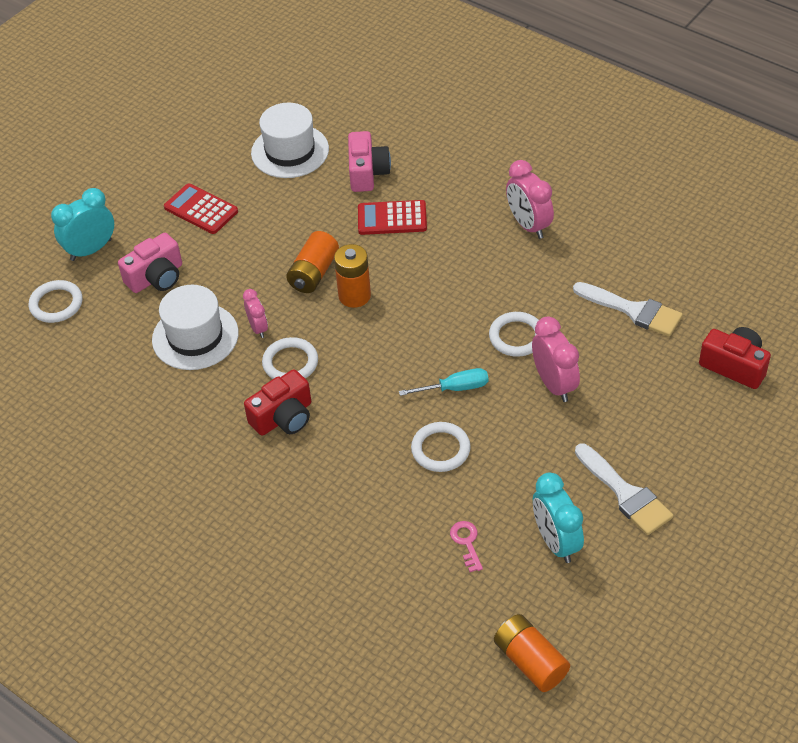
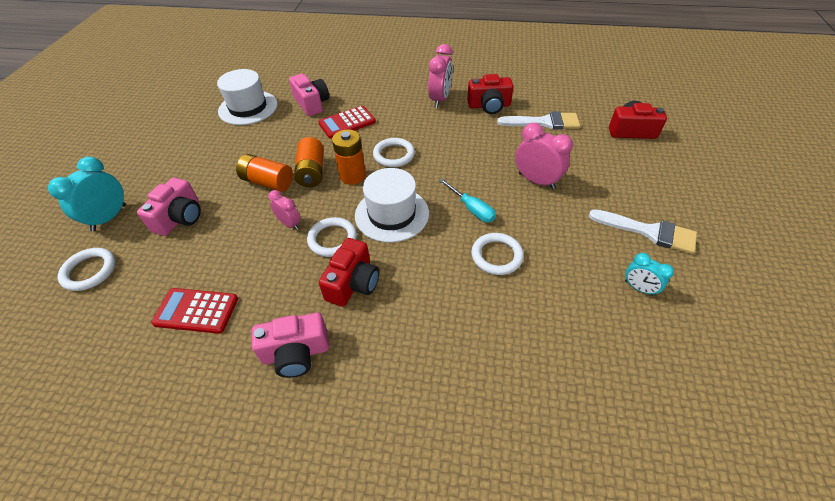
camera: 30 degrees left, 0 degrees up
(195, 336) = (237, 249): white hat -> white hat (392, 214)
(198, 459) = (296, 353): none -> pink camera
(201, 209) = (197, 161): red calculator -> red calculator (196, 311)
(455, 388) = (472, 209): turquoise screwdriver -> turquoise screwdriver turned 90 degrees clockwise
(466, 542) = (576, 320): pink key -> none
(516, 337) = (486, 161): white ring -> white ring (394, 155)
(528, 225) = (440, 99): pink clock -> pink clock turned 105 degrees counterclockwise
(530, 661) = (718, 403): orange battery -> orange battery (268, 182)
(556, 542) = (639, 288): turquoise clock -> turquoise clock, size x0.60
(584, 258) = (489, 106): none -> red camera

